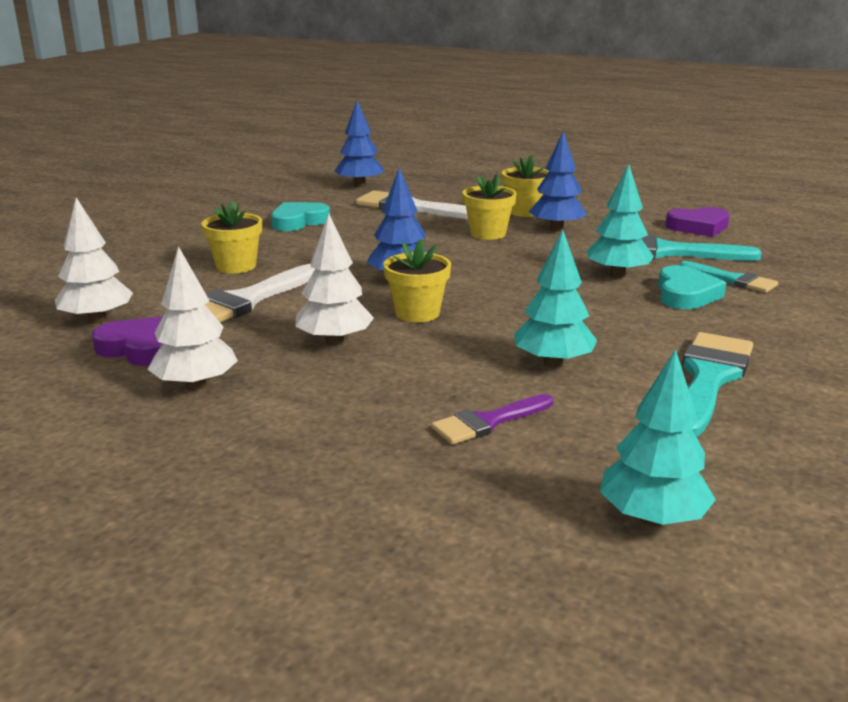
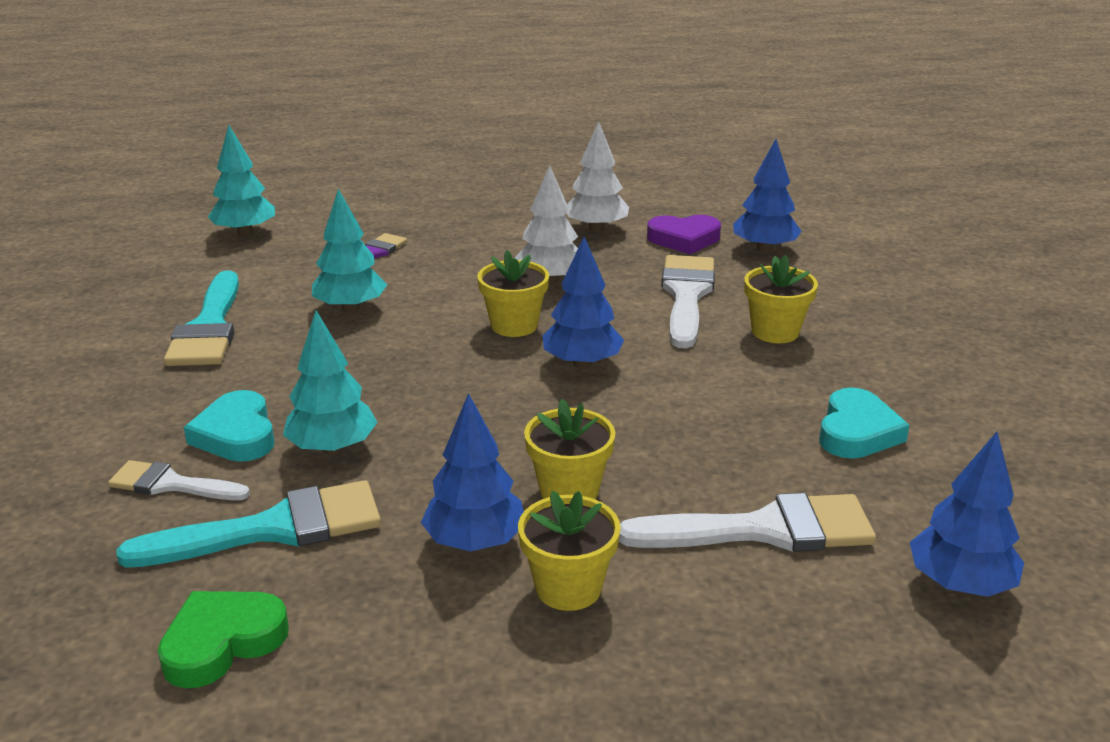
camera: 150 degrees right, 5 degrees up
(97, 320) = (764, 249): white tree -> blue tree
(698, 227) = (222, 642): purple heart -> green heart
(732, 280) = (171, 484): turquoise brush -> white brush

